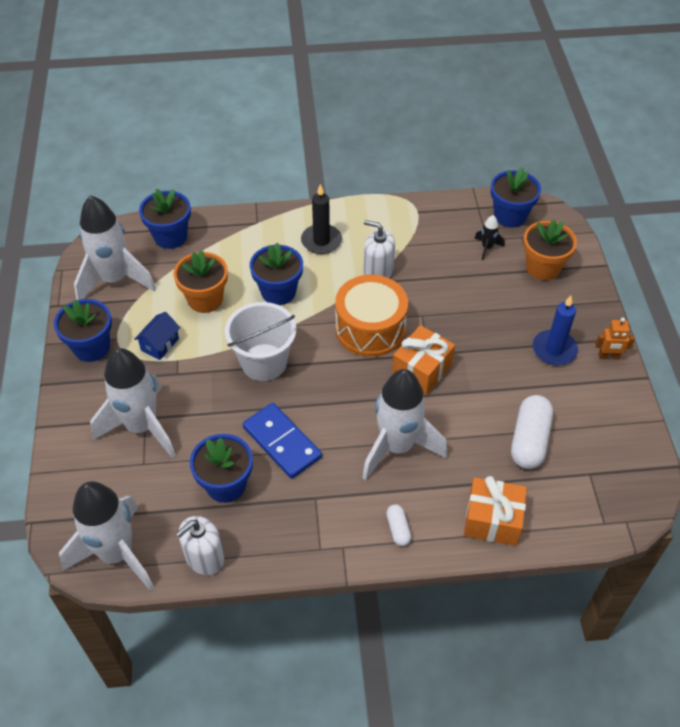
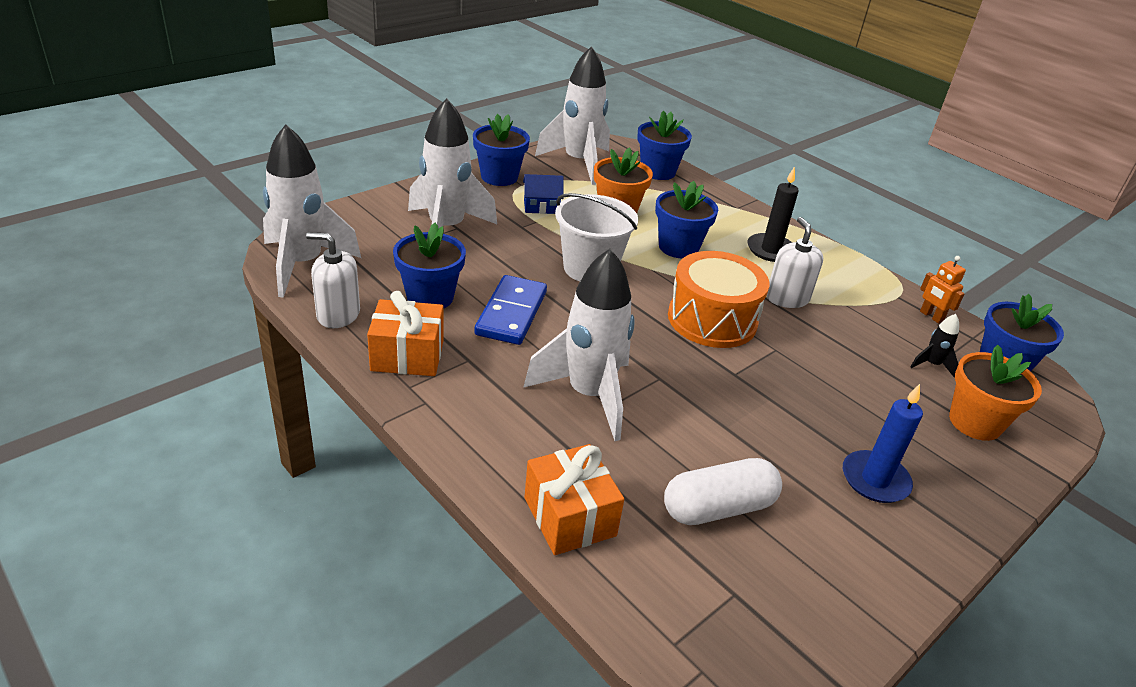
camera: 50 degrees right, 15 degrees down
(398, 529) = (484, 437): white capsule -> none
(421, 370) = (707, 376): orange gift -> orange gift (407, 355)
(608, 357) = (935, 541): orange robot -> orange robot (931, 316)

